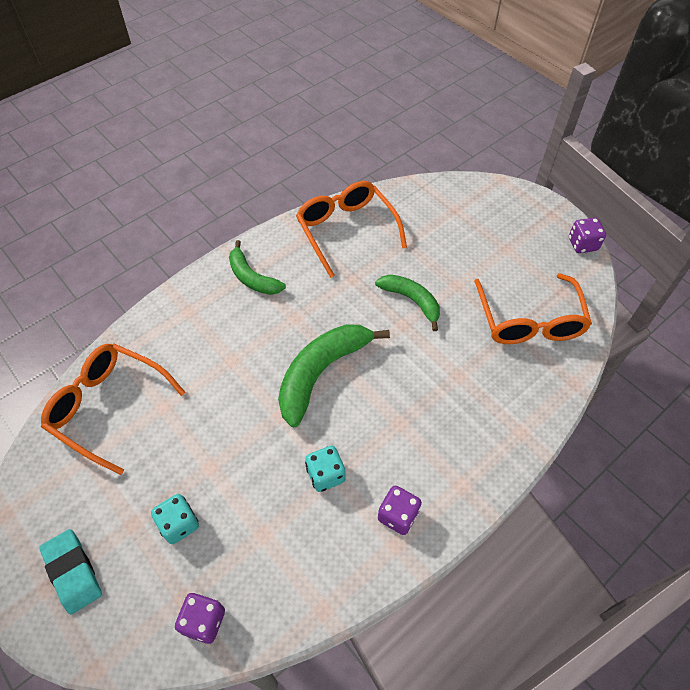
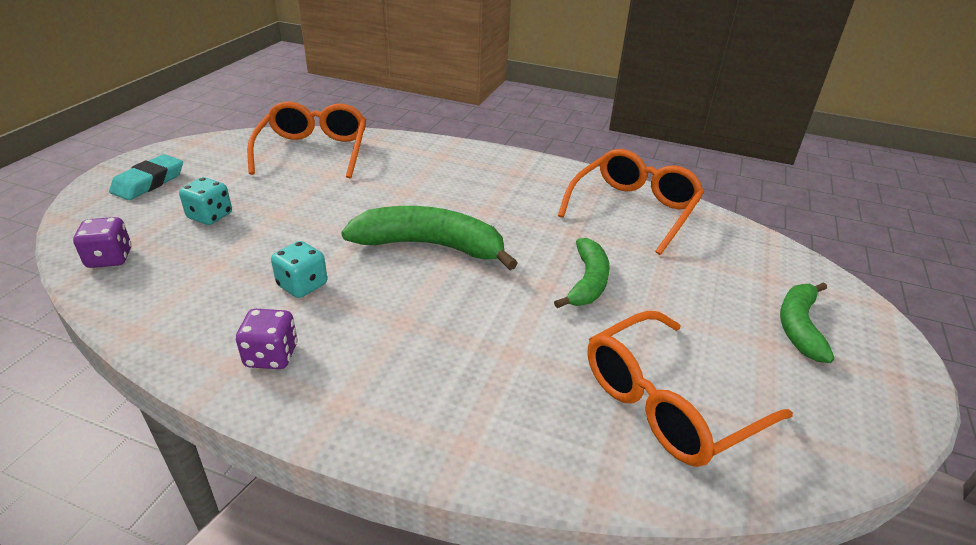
camera: 60 degrees right, 20 degrees down
(252, 278) = (510, 174): green banana -> green banana (799, 327)
(582, 244) = (889, 431): purple dice -> none

